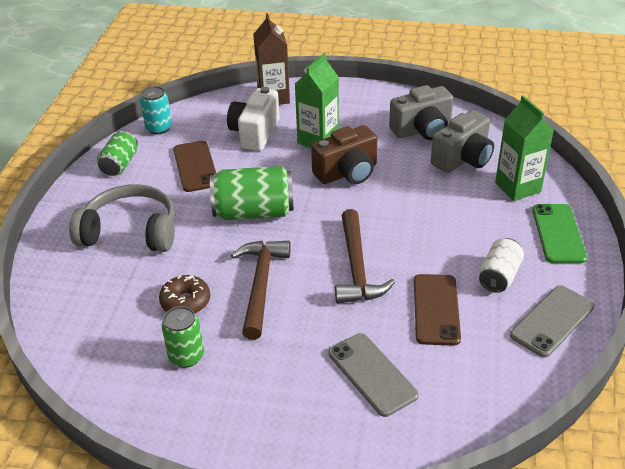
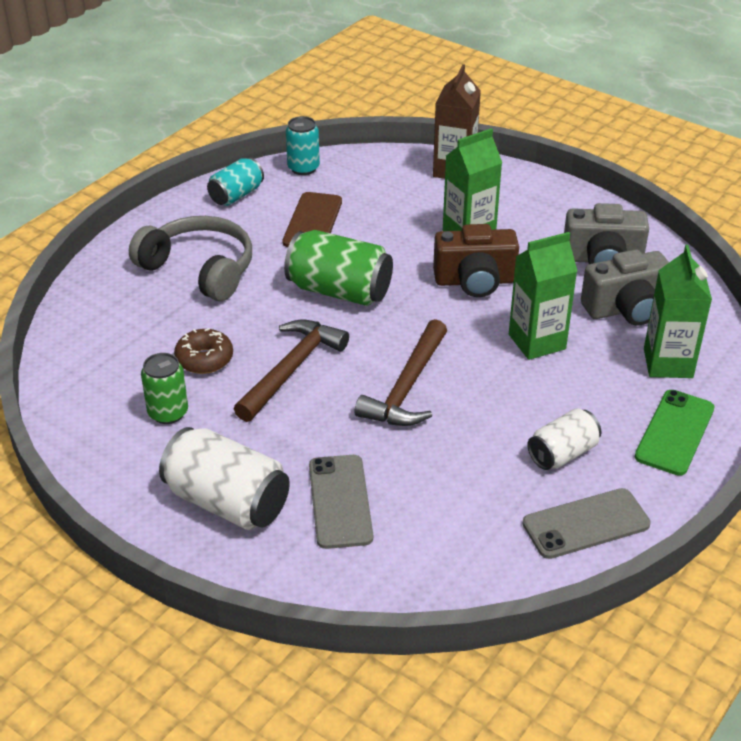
camera: 25 degrees right, 0 degrees up
(120, 164) = (236, 195): green can -> turquoise can
(255, 133) = (403, 205): white camera -> none
(286, 410) = (227, 502): none -> white can
(422, 202) = (537, 342): none -> green carton
(436, 309) = (461, 462): brown phone -> none

